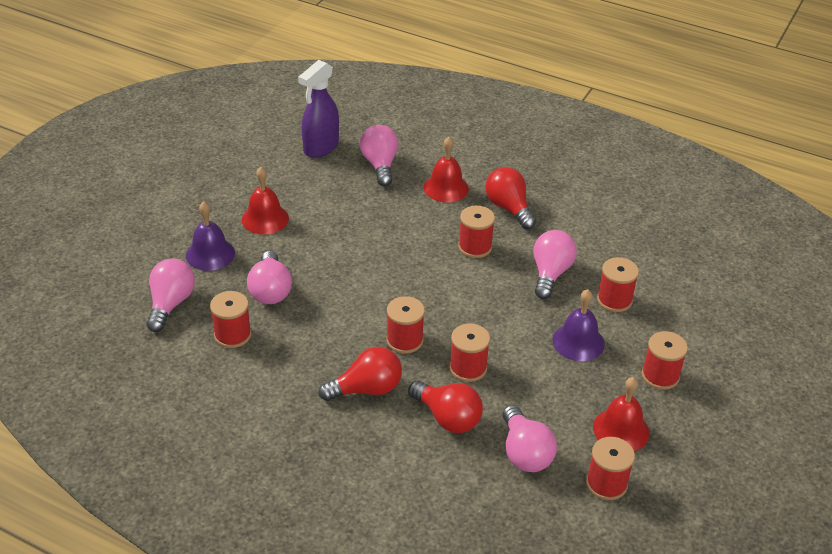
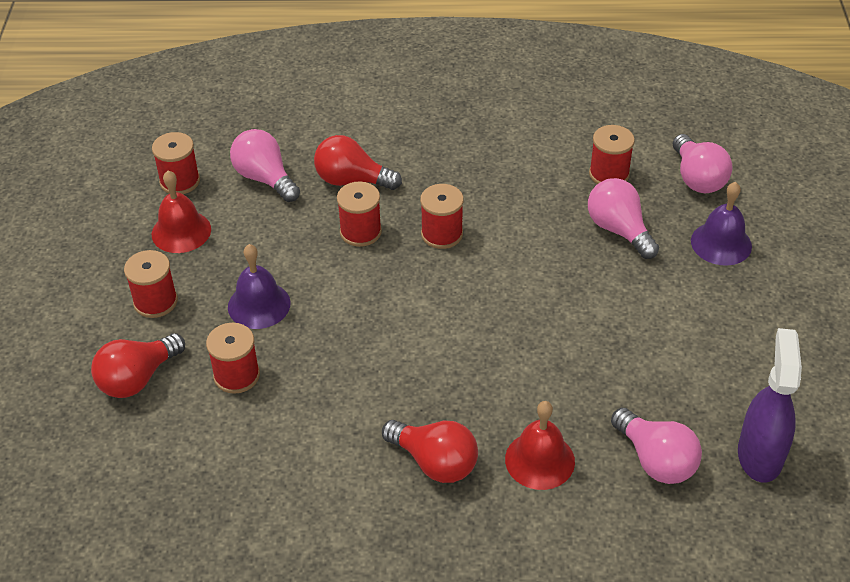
camera: 155 degrees right, 5 degrees up
(265, 219) = (712, 311): red bell -> none
(366, 389) = (443, 176): red light bulb -> red light bulb (137, 378)
(475, 247) = (441, 379): red spool -> none
(550, 273) = (329, 380): pink light bulb -> none

